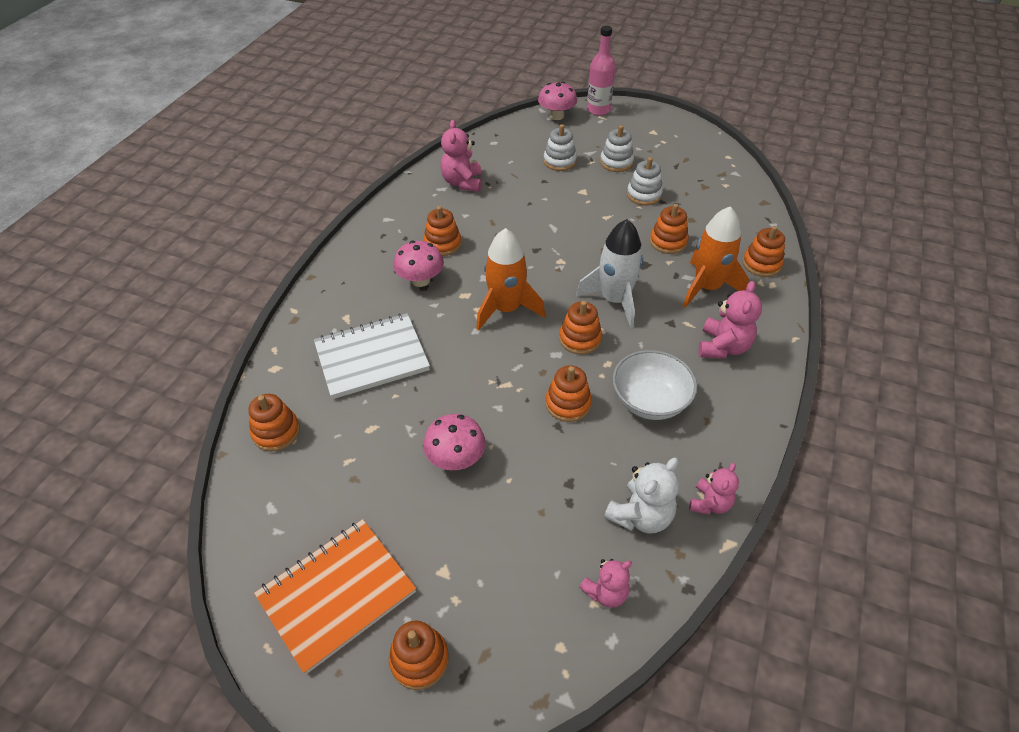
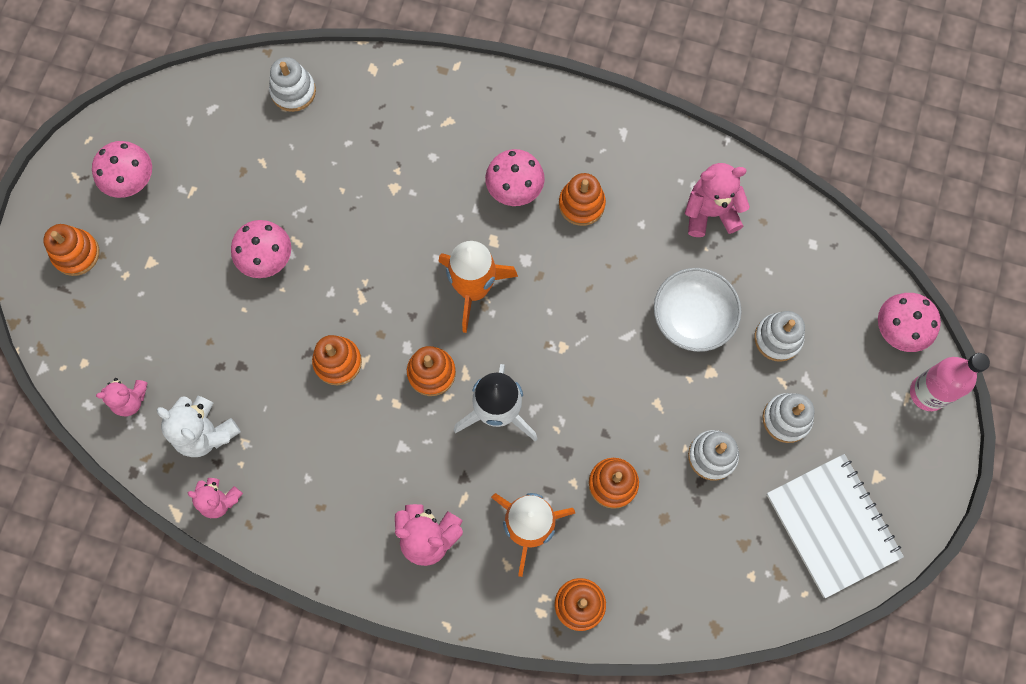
camera: 85 degrees right, 25 degrees up
(276, 432) = (293, 91): orange stacking toy -> white stacking toy
(337, 594) = (131, 180): orange notebook -> pink mushroom
(372, 357) = (392, 158): white notebook -> white notebook (832, 525)
(606, 592) = (130, 400): pink teddy bear -> pink teddy bear turned 60 degrees counterclockwise
(650, 401) = (344, 447): white bowl -> white bowl (692, 318)

